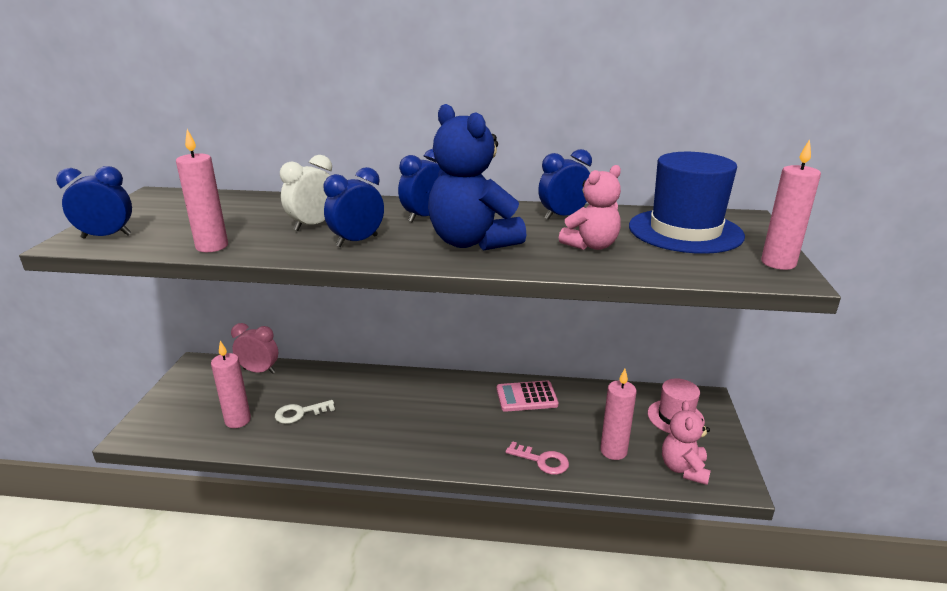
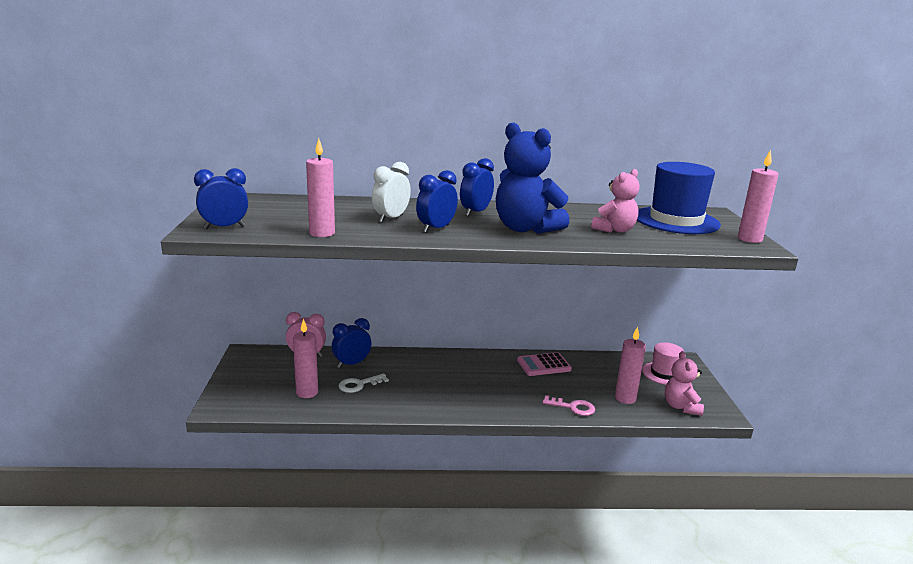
camera: 10 degrees left, 5 degrees down
(563, 216) = (581, 212): blue clock -> blue clock (352, 364)

